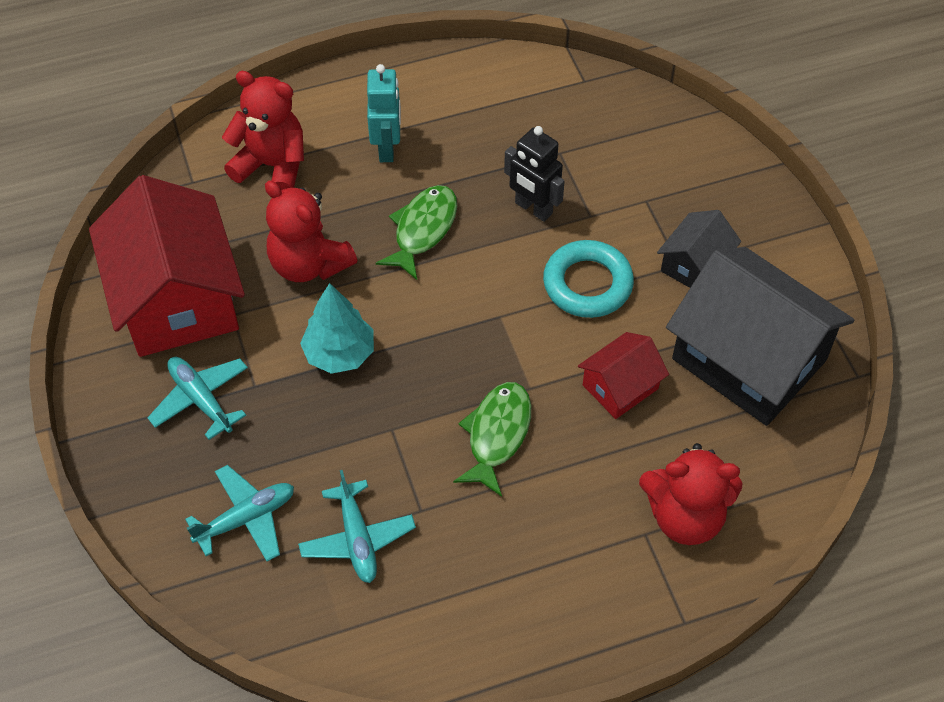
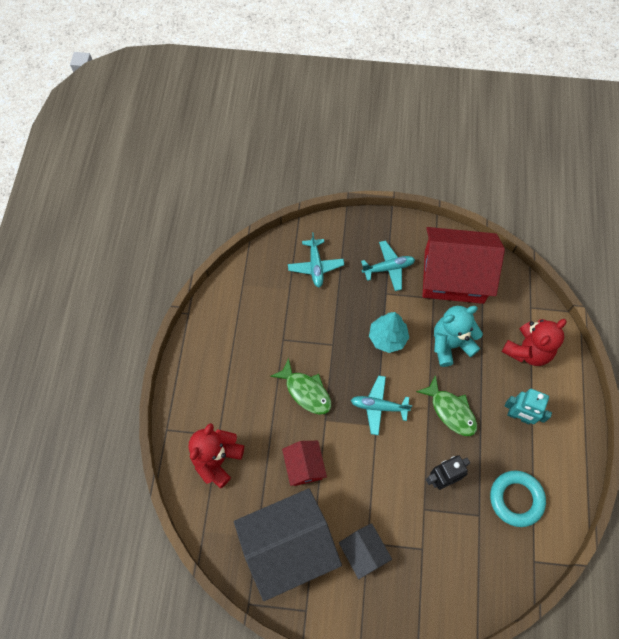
camera: 115 degrees right, 10 degrees up
(309, 264) = (450, 344): red teddy bear -> turquoise teddy bear
(357, 539) = (282, 307): turquoise plane -> turquoise plane (378, 406)
(587, 284) = (377, 483): turquoise ring -> turquoise ring (516, 499)

